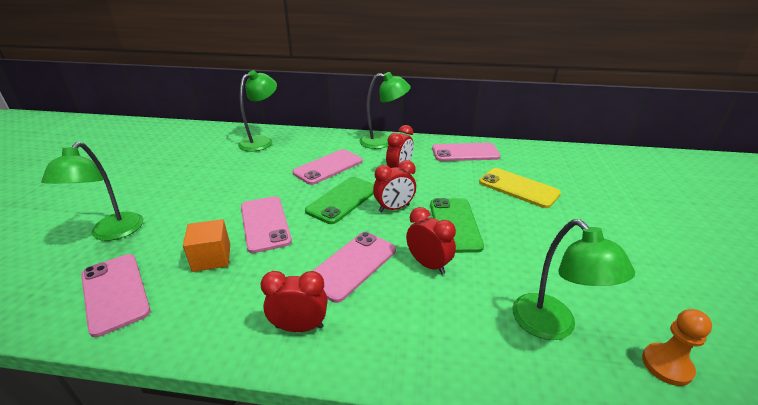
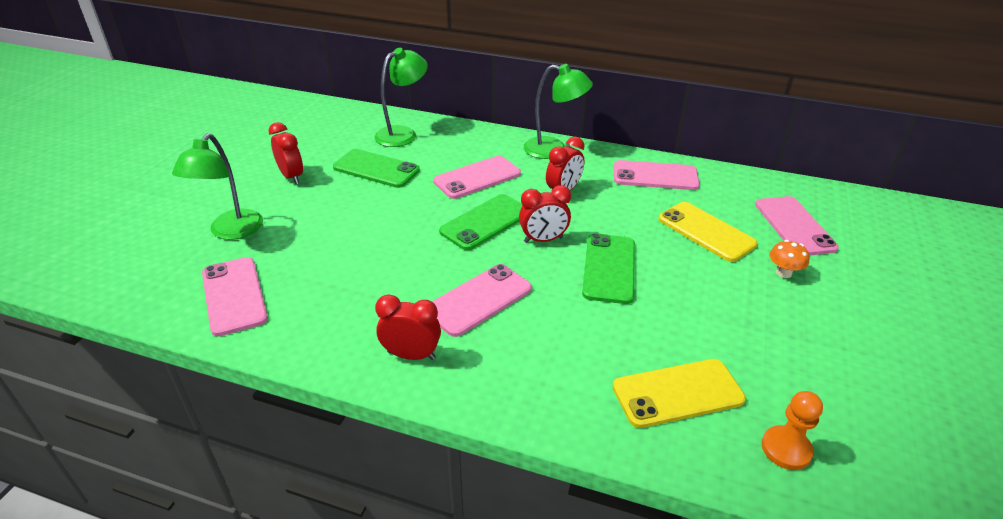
camera: 10 degrees right, 5 degrees up
(212, 258) = (331, 272): orange cube -> none
(243, 168) = (376, 169): none -> green phone
(265, 223) = (392, 240): pink phone -> pink phone (794, 226)
(428, 264) = (563, 310): red clock -> red clock (291, 177)
(552, 326) = (678, 393): green lamp -> yellow phone
(589, 212) = (783, 273): none -> orange mushroom

